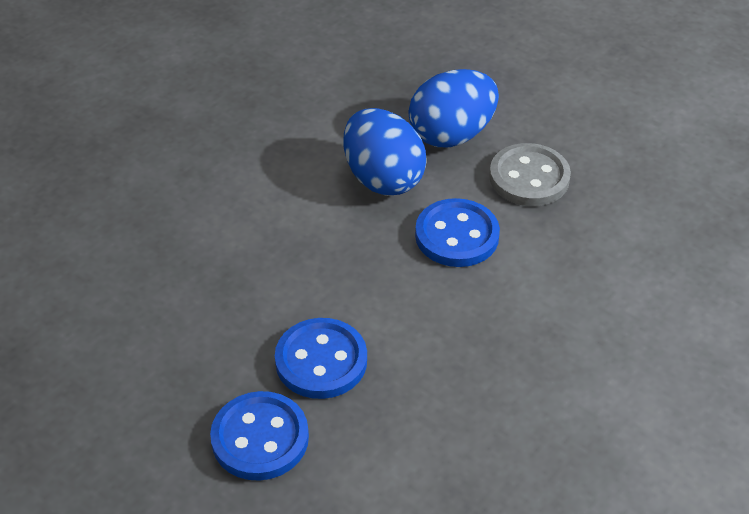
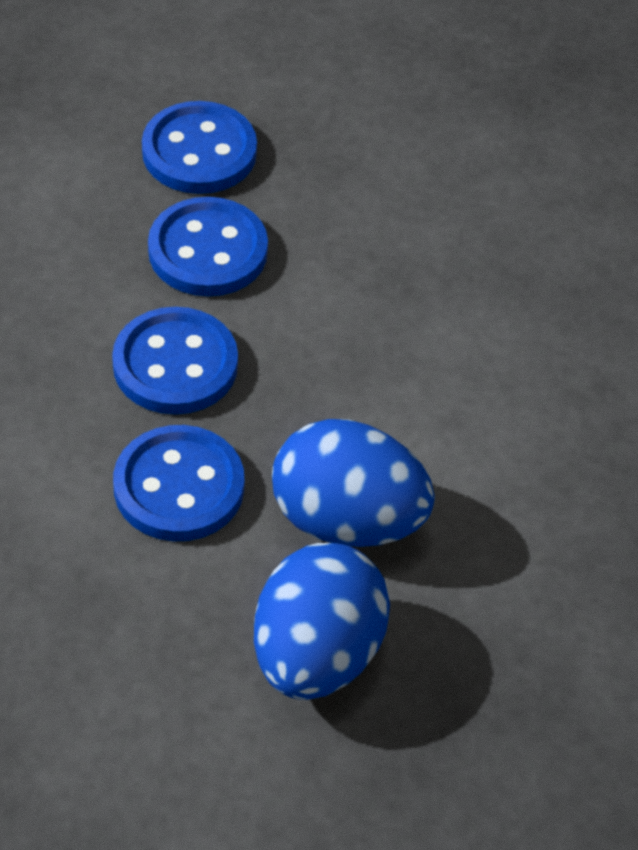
camera: 140 degrees right, 5 degrees up
(403, 300) = (175, 365): none -> blue button
(529, 178) = (147, 640): grey button -> none

